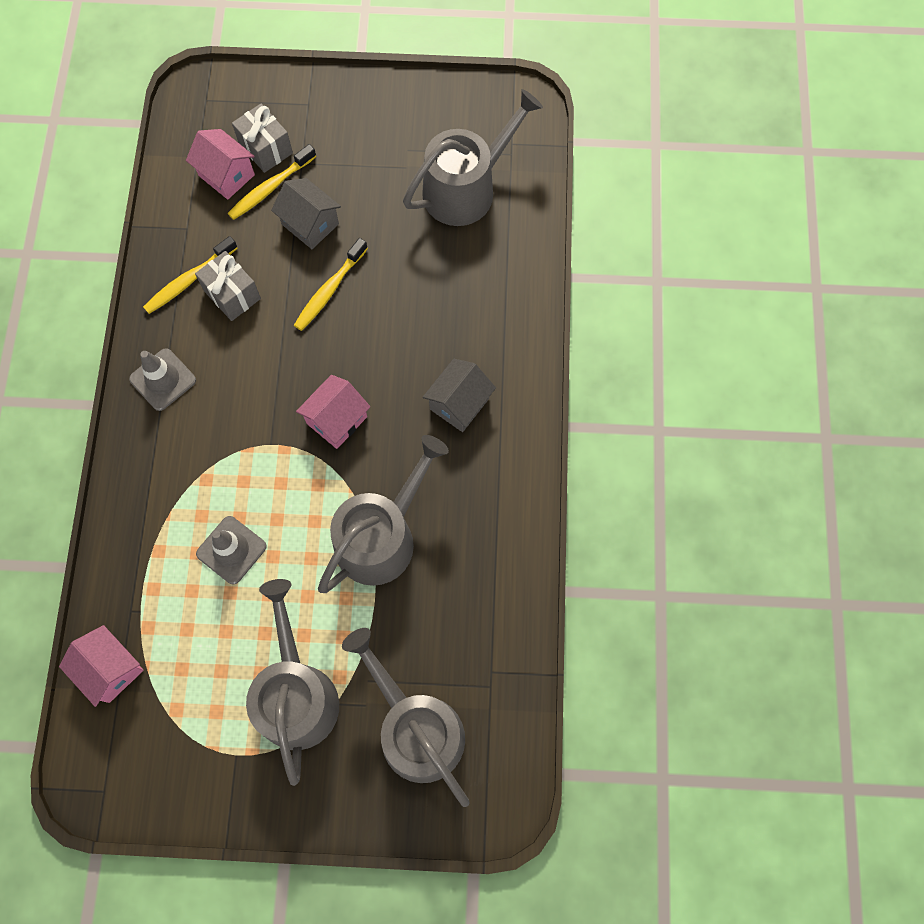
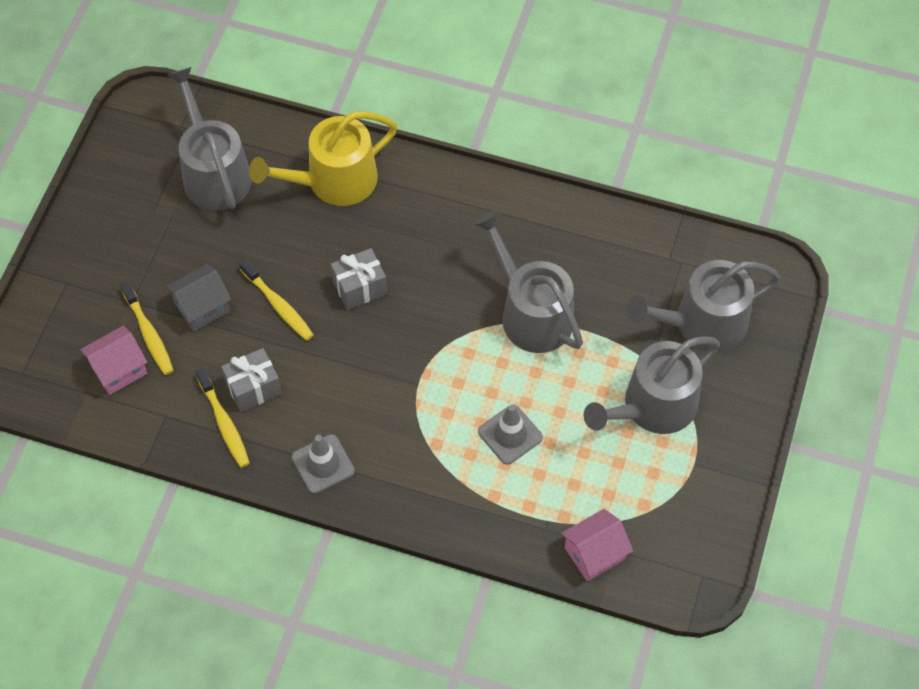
camera: 75 degrees left, 10 degrees down
(266, 149) = (102, 329): grey gift -> grey gift (360, 288)
(296, 694) = (653, 406): grey watering can -> grey watering can turned 45 degrees counterclockwise
(337, 420) = (411, 326): pink house -> none
(459, 403) = (426, 227): grey house -> none
(489, 300) = (334, 181): none -> yellow watering can

